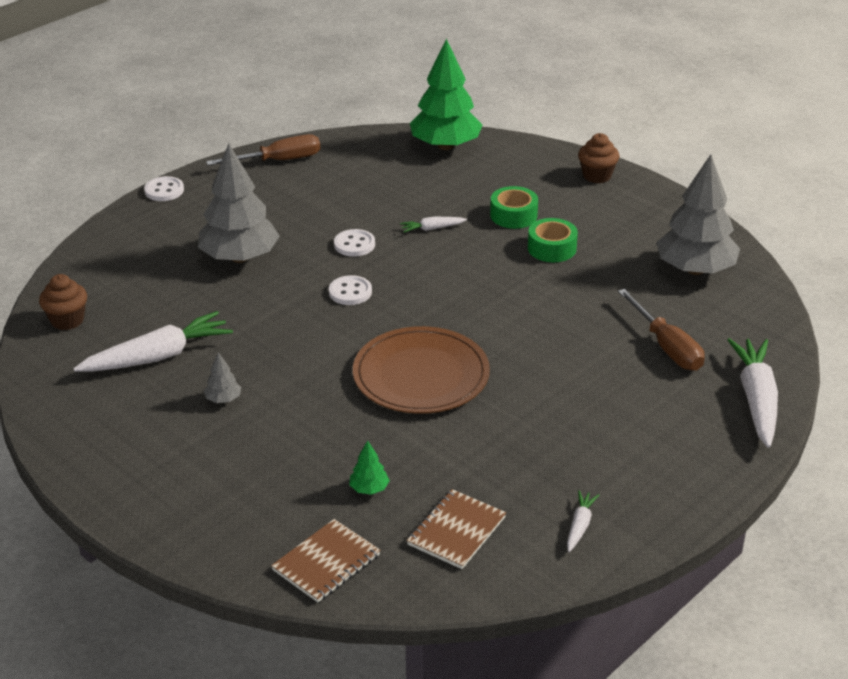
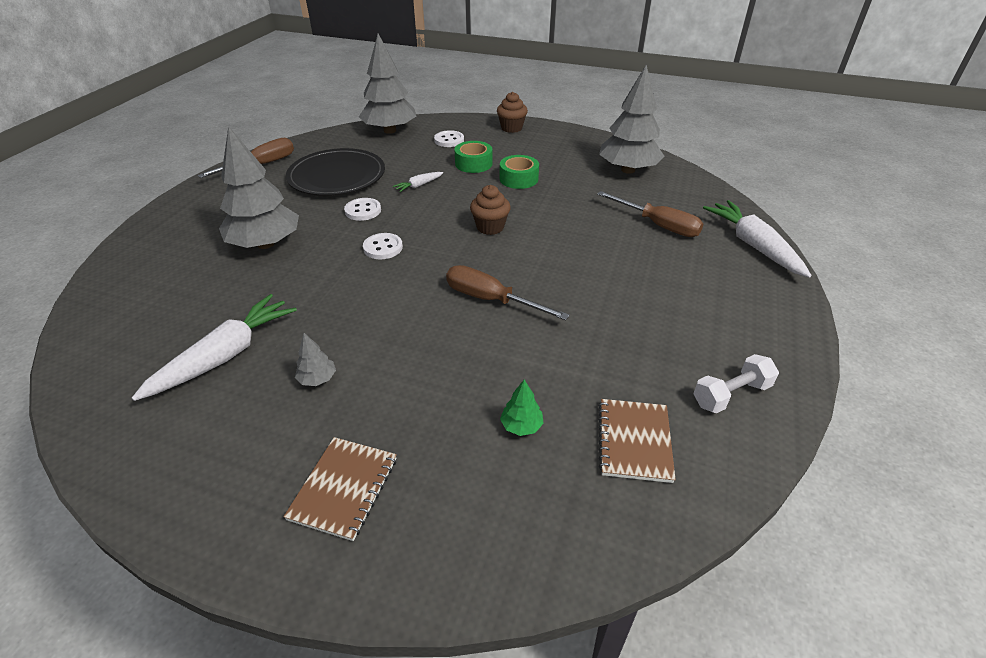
camera: 25 degrees left, 5 degrees up
(67, 320) = (106, 346): brown cupcake -> brown cupcake (490, 227)
(164, 190) = (166, 207): white button -> white button (449, 140)
(326, 563) = (536, 532): brown notebook -> brown notebook (344, 488)
(351, 195) = (337, 176): none -> black plate
(421, 375) = (491, 300): brown plate -> brown screwdriver
(445, 146) = (390, 130): green tree -> grey tree
(580, 526) = (731, 394): white carrot -> white dumbbell

